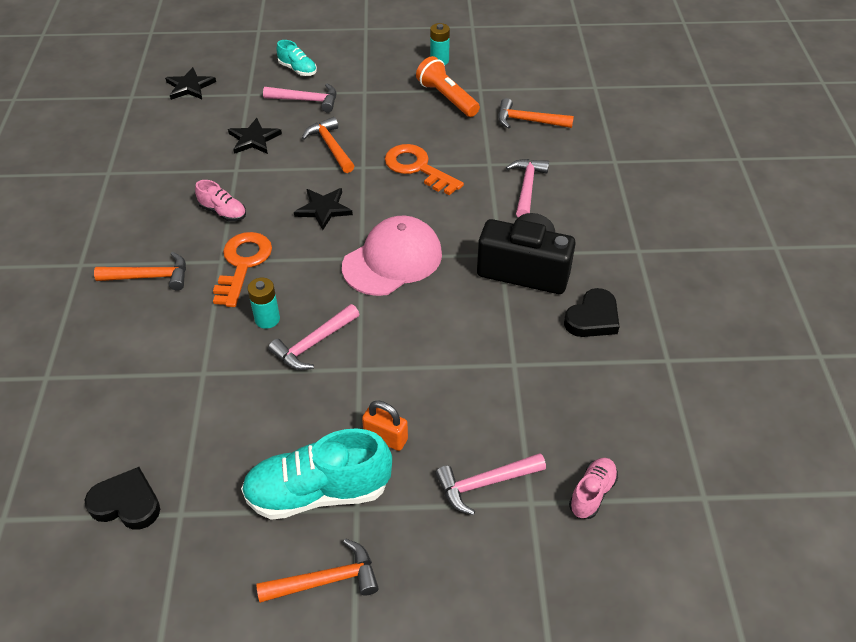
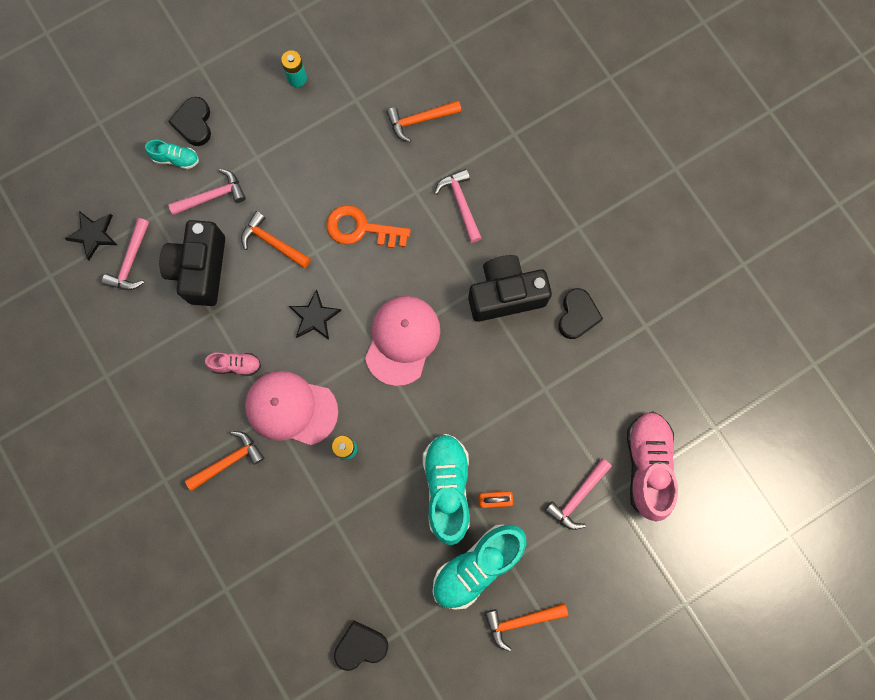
camera: 30 degrees left, 30 degrees up
(243, 264) = (291, 408): orange key -> pink cap
(254, 139) = (200, 269): black star -> black camera
(314, 343) = (395, 451): pink hammer -> pink hammer (131, 261)
(326, 580) = (521, 621): orange hammer -> orange hammer turned 150 degrees counterclockwise
(331, 56) = (194, 123): none -> black heart
(342, 401) = (447, 487): none -> turquoise shoe
(447, 98) = (334, 127): orange flashlight -> none
(592, 493) = (647, 465): pink shoe -> pink shoe, size x1.98

